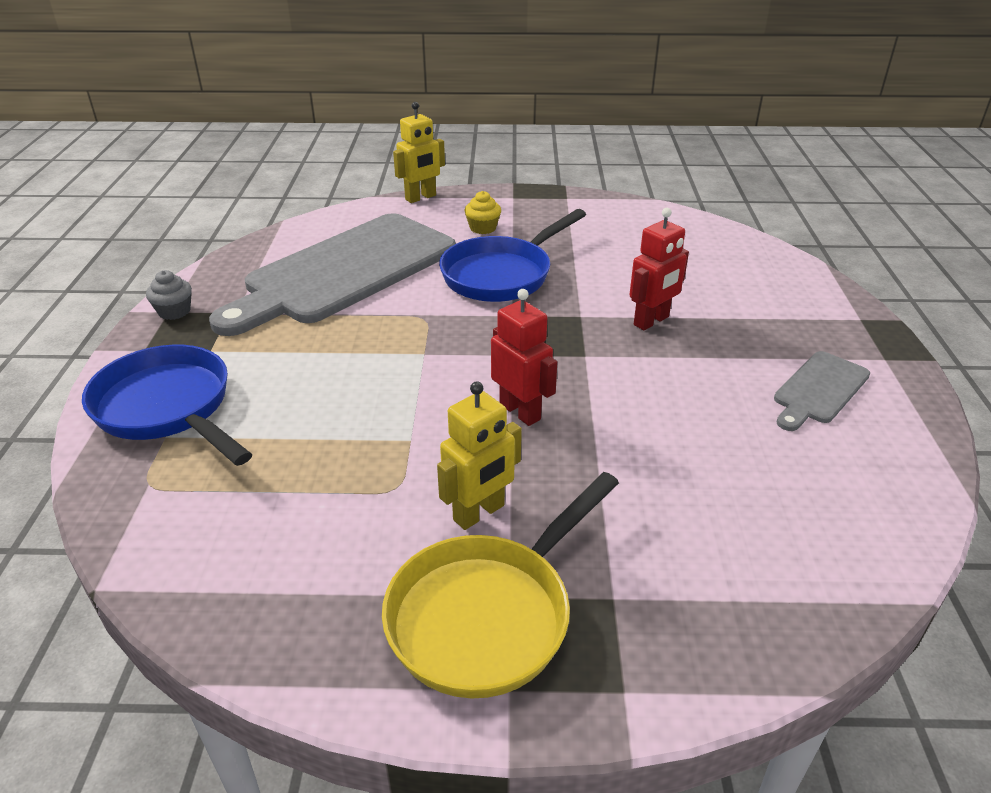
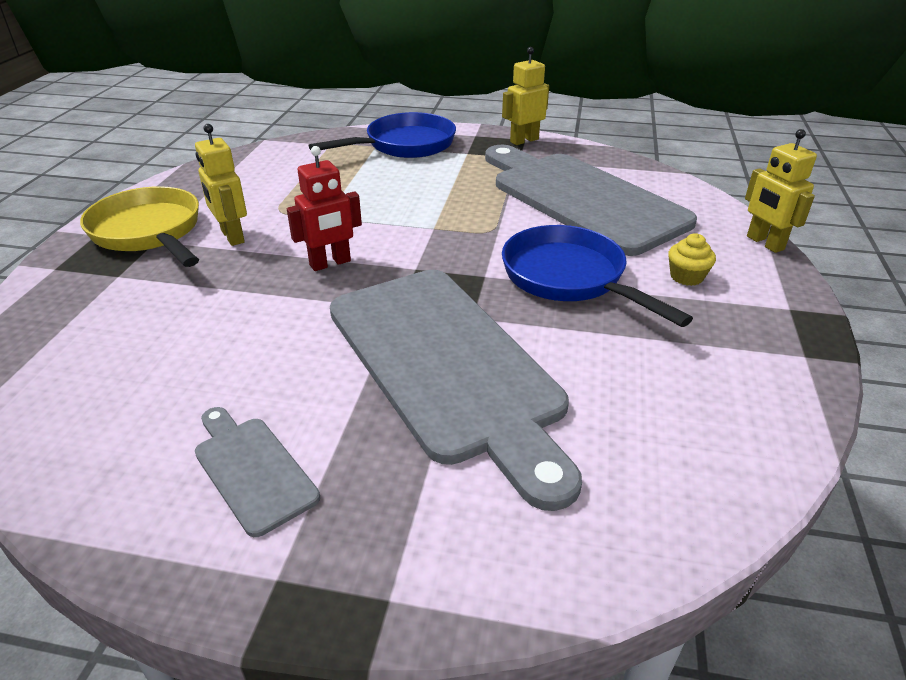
camera: 100 degrees right, 0 degrees up
(174, 311) = (524, 140): grey cupcake -> yellow robot
(651, 321) = (447, 366): red robot -> grey cutting board

